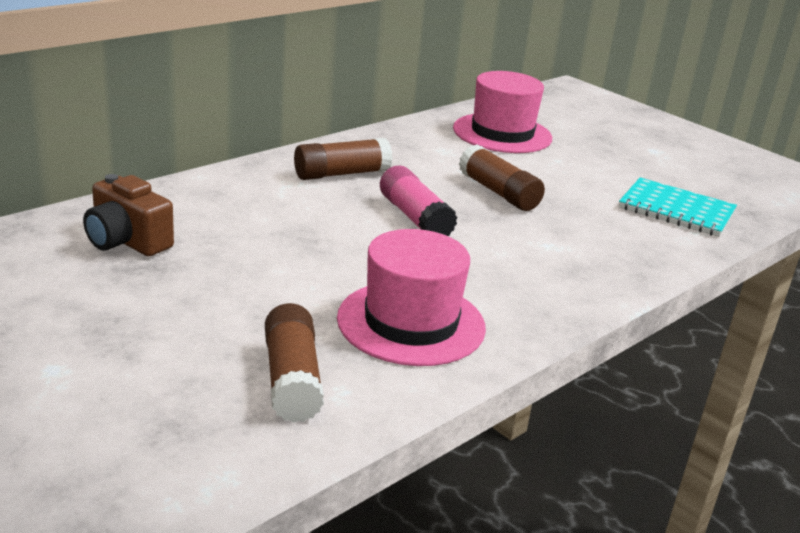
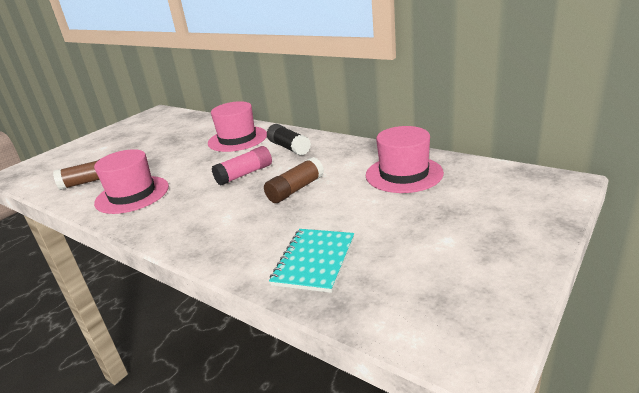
camera: 85 degrees right, 0 degrees up
(127, 241) = (194, 131): brown camera -> none
(243, 205) = (237, 139): none -> pink hat
(341, 174) = (289, 147): brown glue stick -> black glue stick

